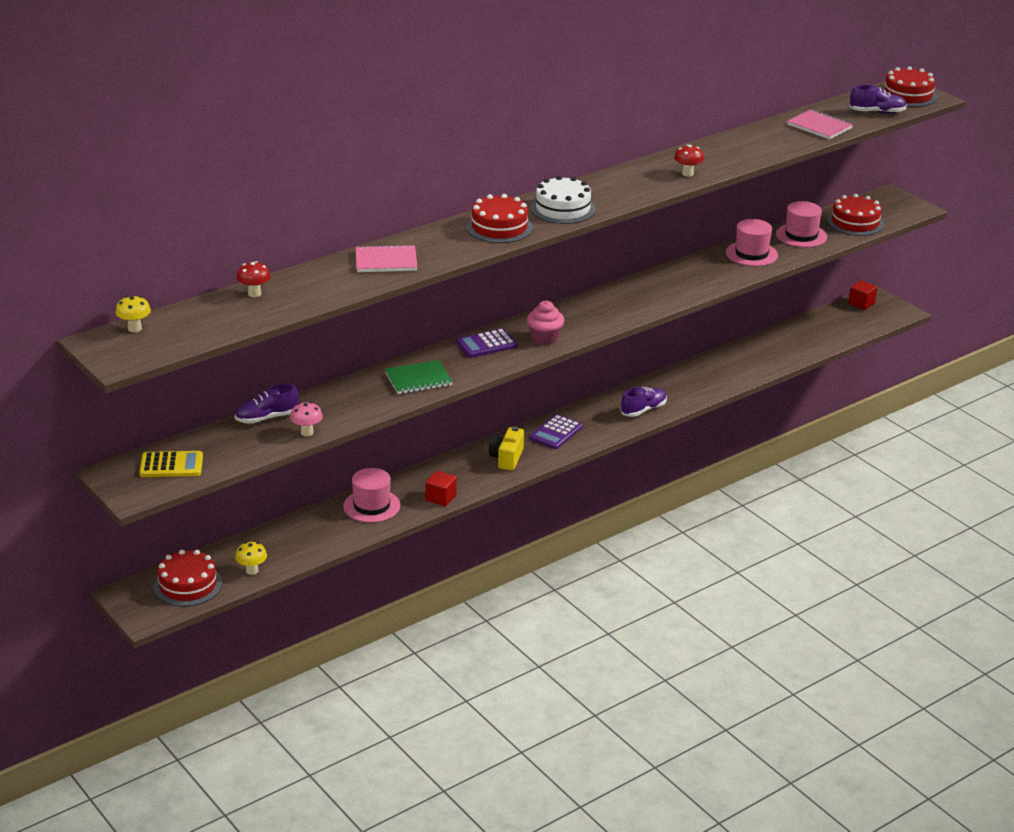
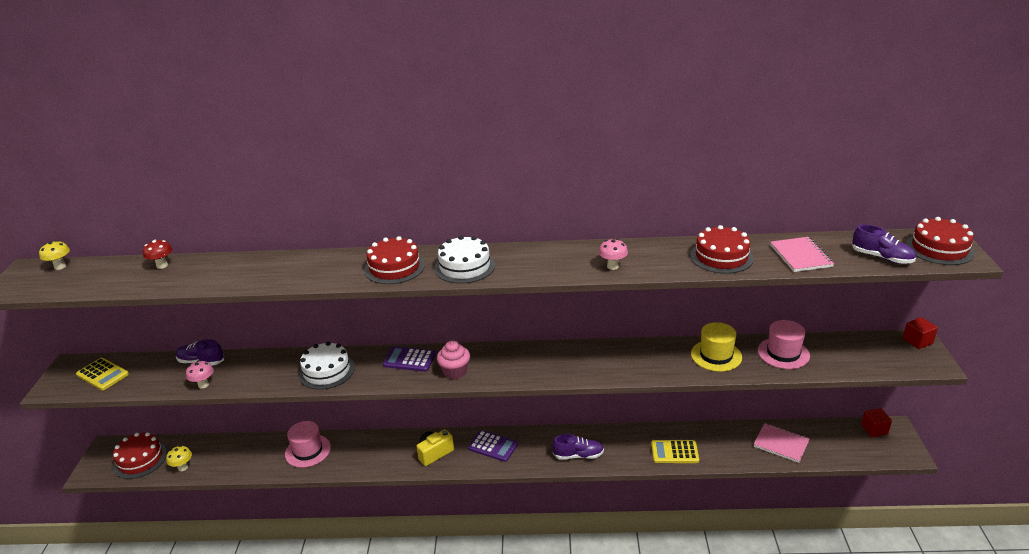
camera: 40 degrees right, 0 degrees up
(386, 261) = (277, 269): pink notebook -> pink notebook (781, 444)
(418, 379) = (326, 371): green notebook -> white cake
(441, 498) = (354, 466): red cube -> red cube (917, 341)
(556, 433) = (493, 446): purple calculator -> purple calculator turned 135 degrees counterclockwise
(687, 173) = (612, 266): red mushroom -> pink mushroom
(723, 377) = (674, 452): none -> yellow calculator
(751, 254) = (716, 355): pink hat -> yellow hat
(855, 222) = (852, 358): red cake -> red cake (721, 257)

